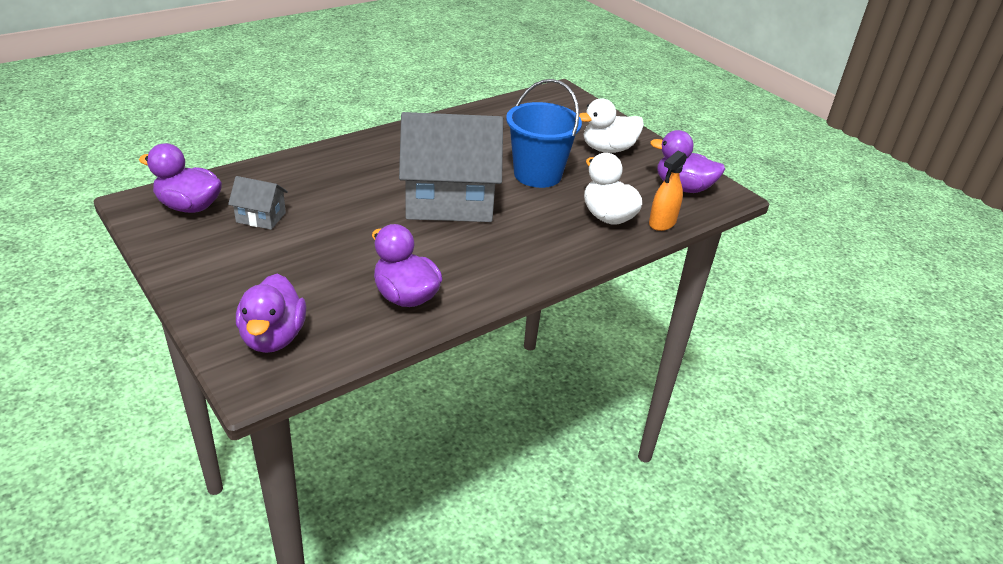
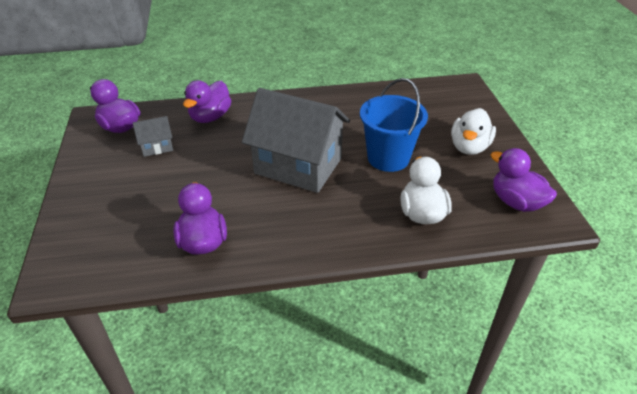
camera: 30 degrees right, 5 degrees up
(261, 217) = (157, 146): grey house -> grey house turned 60 degrees counterclockwise
(273, 337) = (89, 248): purple duck -> purple duck (210, 117)
(608, 149) = (469, 147): white duck -> white duck turned 75 degrees counterclockwise
(662, 223) = (470, 233): orange spray bottle -> none

